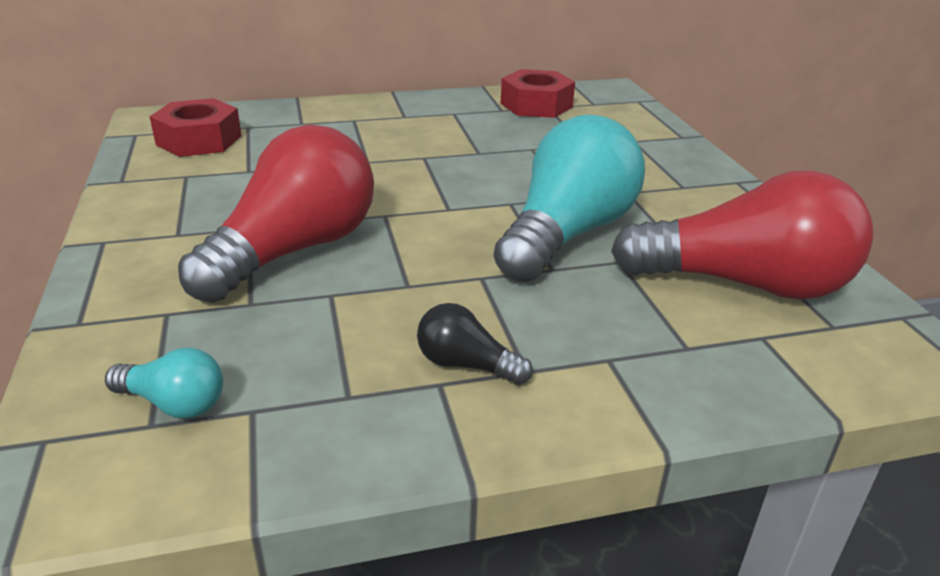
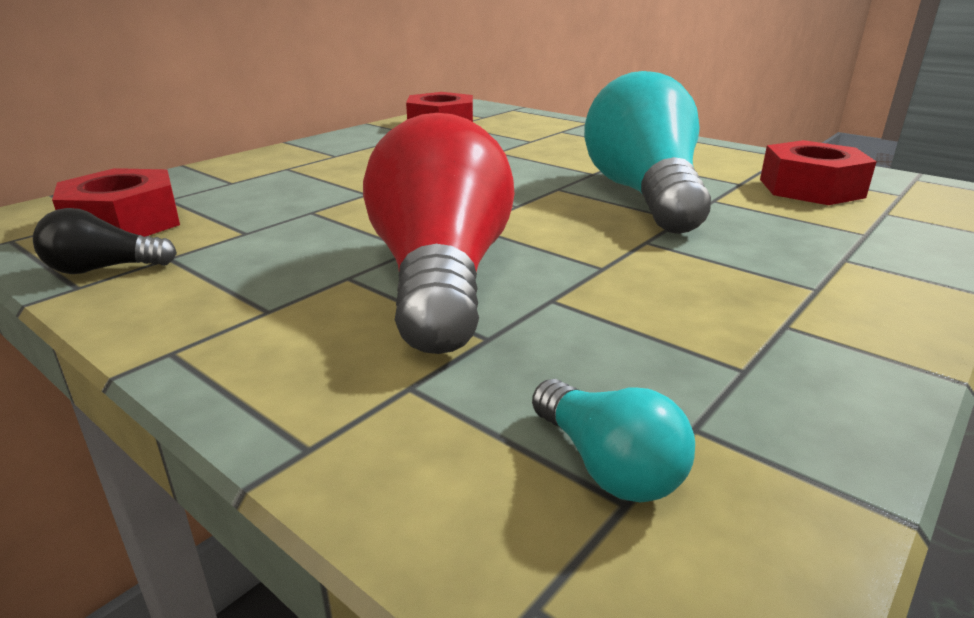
camera: 35 degrees left, 5 degrees down
(174, 403) = (608, 466): turquoise light bulb -> turquoise light bulb turned 75 degrees clockwise
(466, 365) = (774, 303): black light bulb -> black light bulb (104, 269)
(744, 284) = (811, 188): red light bulb -> red nut

